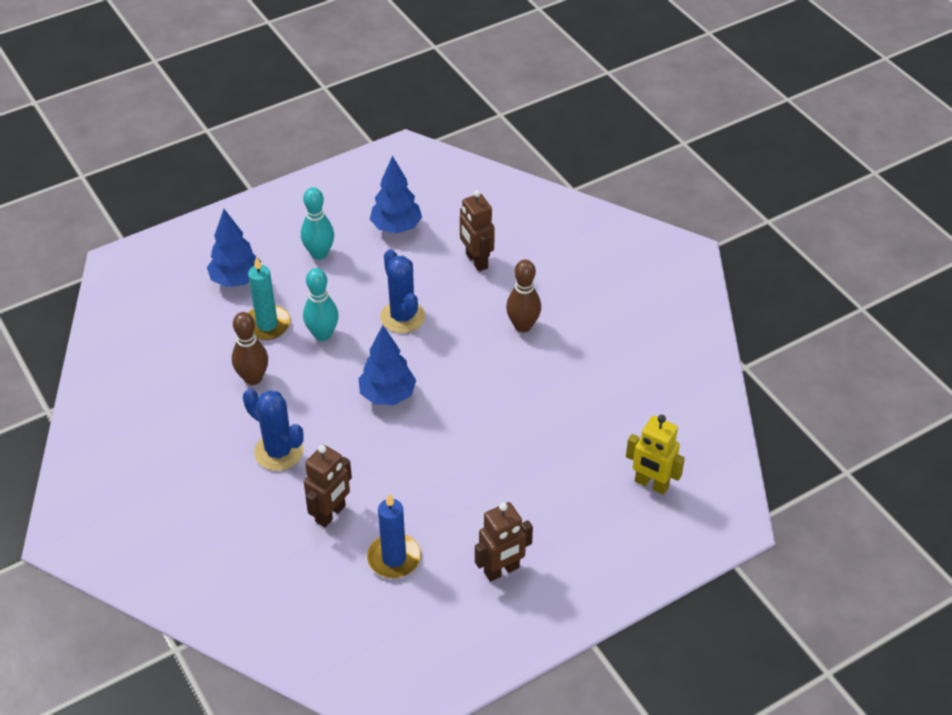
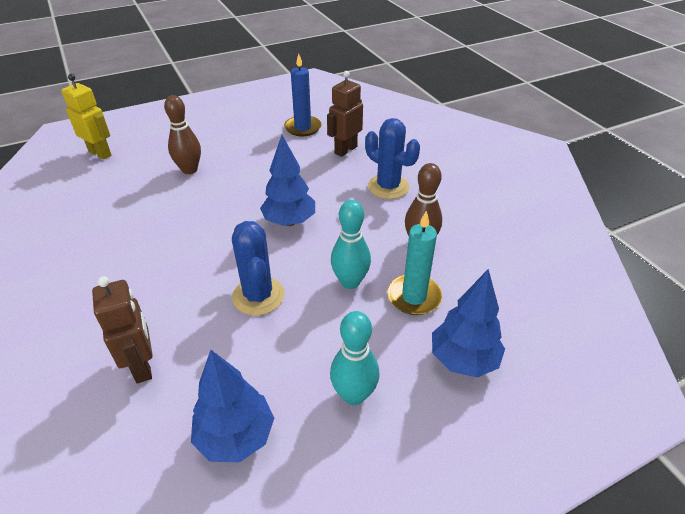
camera: 175 degrees left, 5 degrees down
(502, 570) = (232, 119): brown robot -> none
(523, 326) = (129, 277): brown bowling pin -> brown bowling pin (189, 170)

